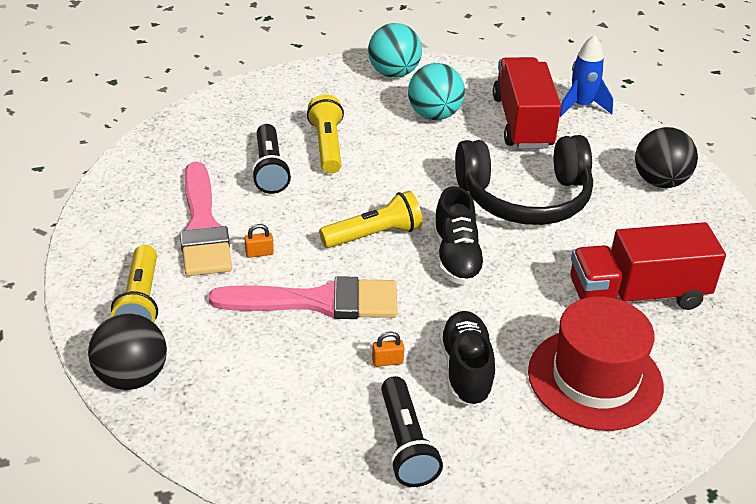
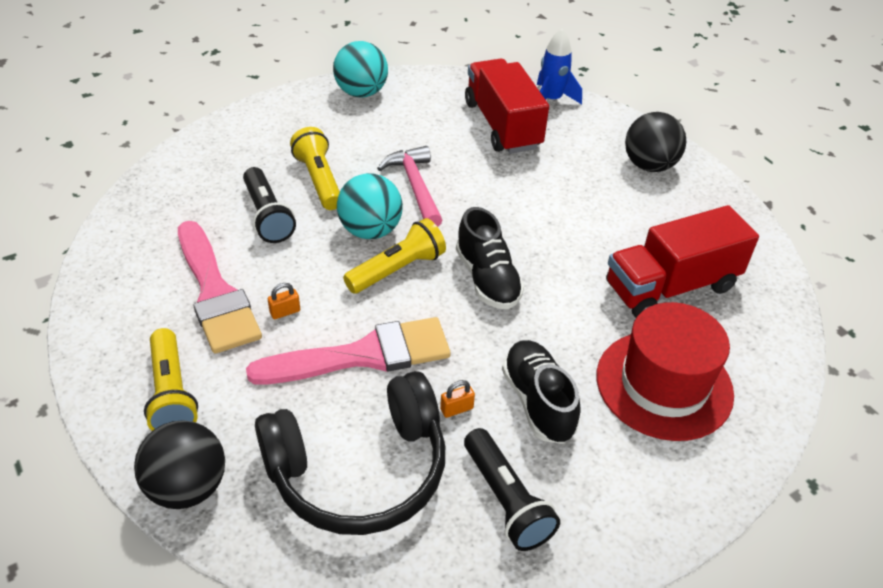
camera: 15 degrees left, 5 degrees up
(416, 165) = (415, 187): none -> pink hammer
(434, 115) = (415, 130): turquoise ball -> turquoise ball (370, 230)
(525, 198) = (531, 203): black headphones -> black headphones (359, 470)

